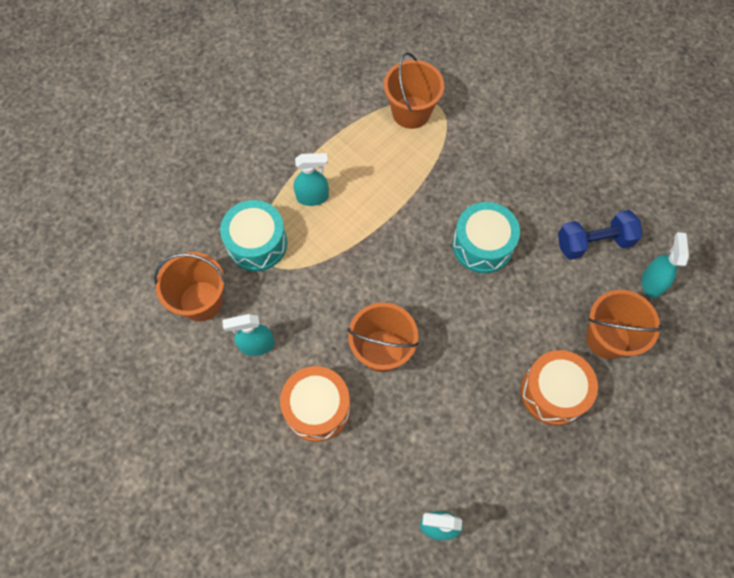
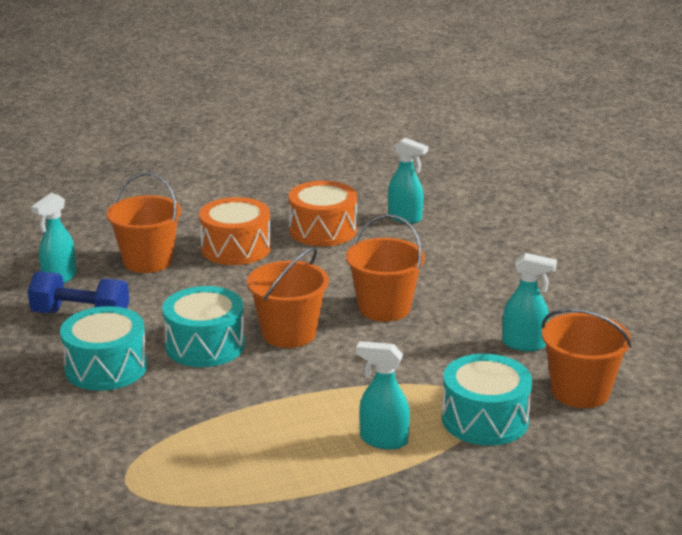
camera: 155 degrees left, 40 degrees down
(317, 408) = (478, 293): orange drum -> orange drum (323, 230)
(411, 112) = (172, 487): orange bucket -> orange bucket (289, 333)
(528, 194) = (106, 367): none -> turquoise drum

